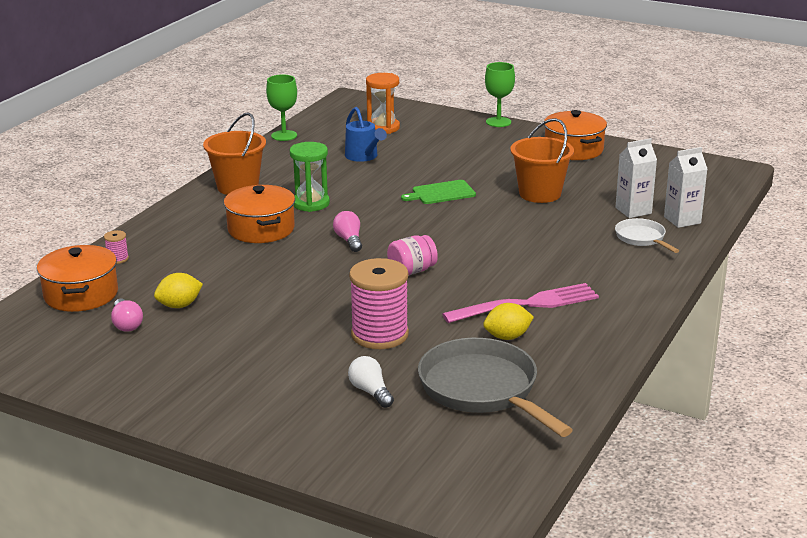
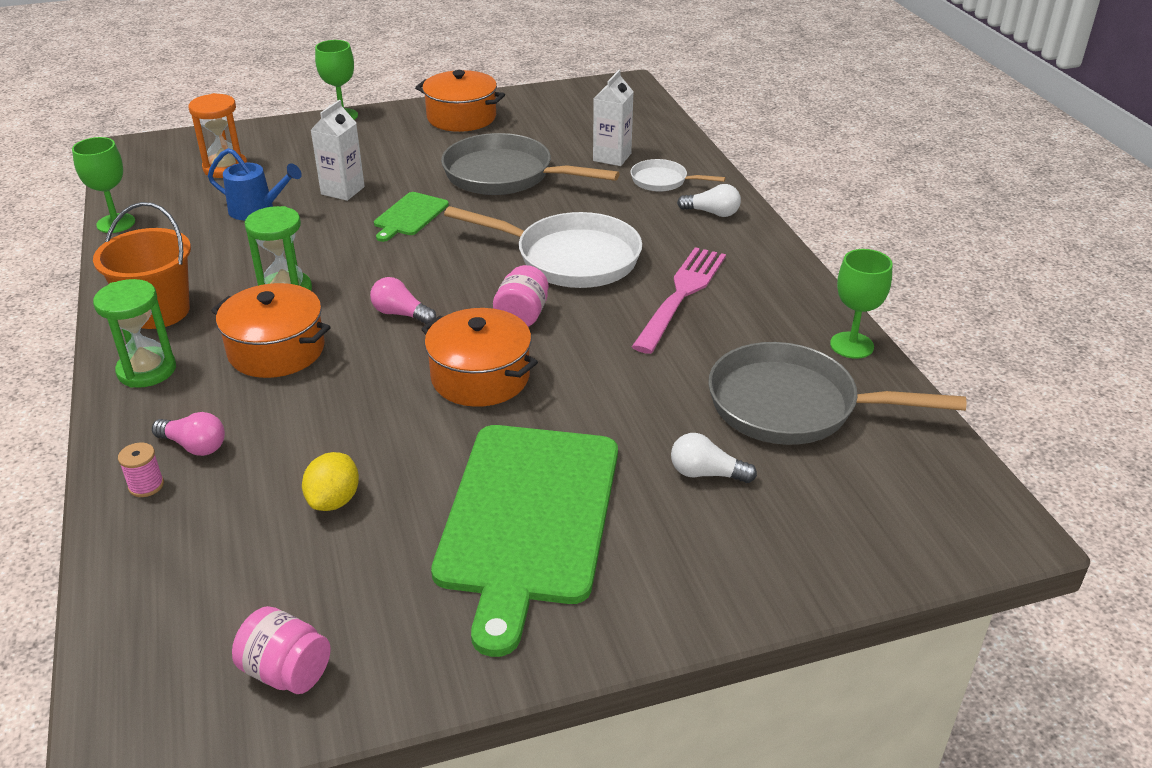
camera: 45 degrees left, 10 degrees up
(58, 357) = (286, 672): none -> pink jar
(81, 294) = (173, 564): orange pot -> orange pot (480, 377)
(126, 324) = (306, 566): pink light bulb -> pink light bulb (194, 446)
(191, 211) = (147, 370): none -> green hourglass
(248, 360) = (528, 519): none -> green cutting board
(379, 335) = (609, 404): pink spool -> none
(495, 255) = (570, 258): none -> white pan
(507, 337) = (721, 338): yellow lemon -> none
(540, 194) = (505, 175): orange bucket -> grey pan
(586, 382) = (852, 345): none -> green goblet
(640, 270) = (712, 213): none -> white light bulb
(682, 220) = (664, 149): white carton -> white carton (342, 190)

